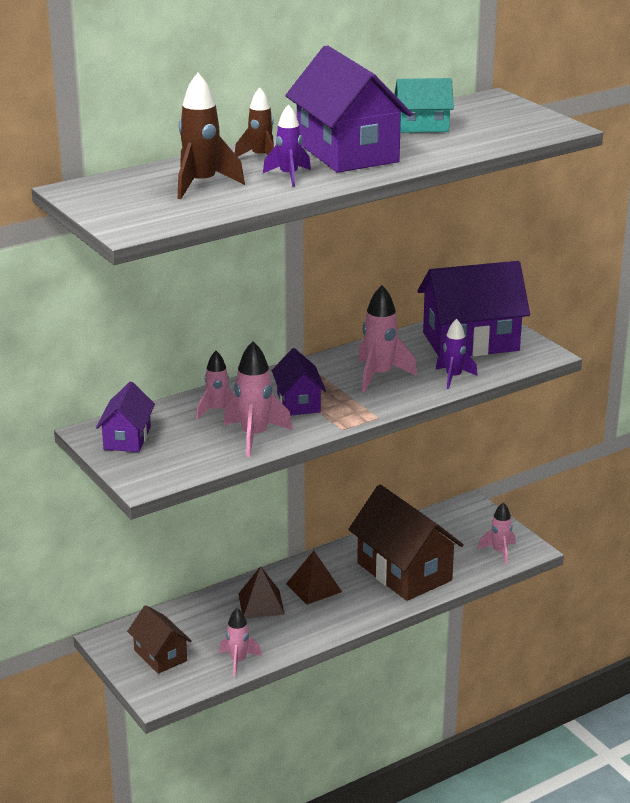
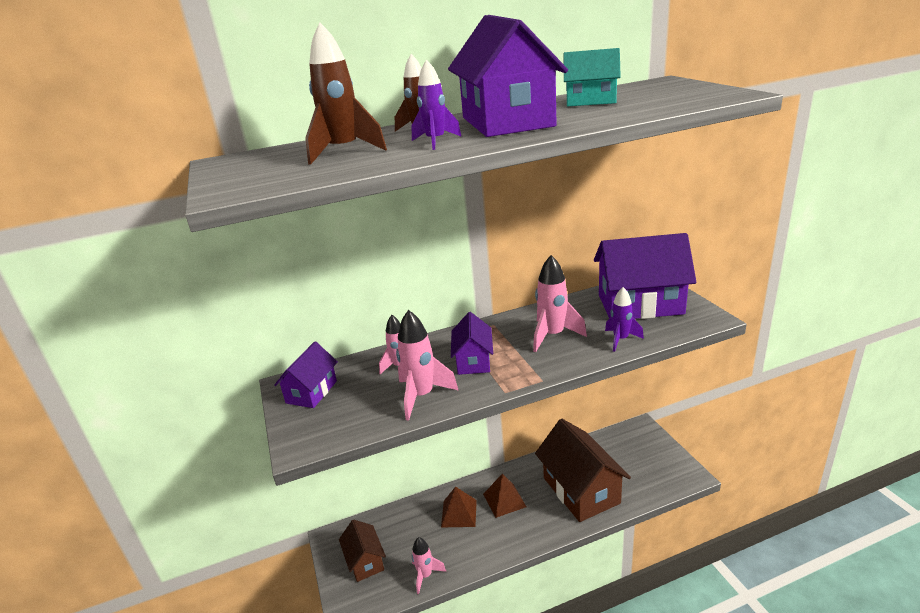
camera: 15 degrees right, 0 degrees up
(499, 552) = (664, 476): pink rocket -> none

